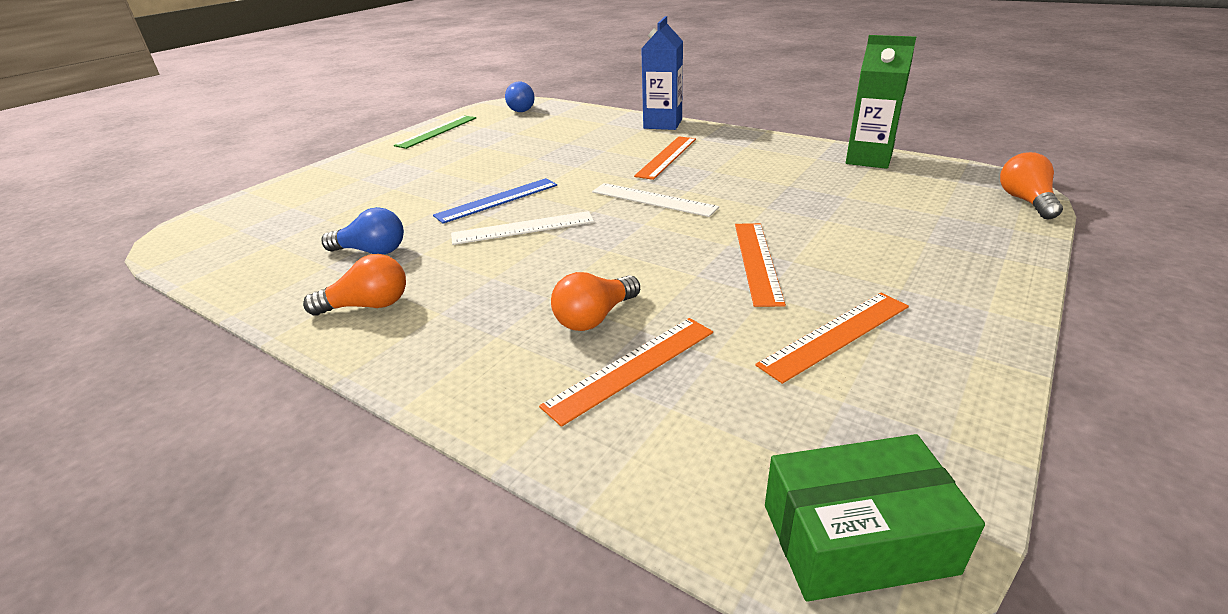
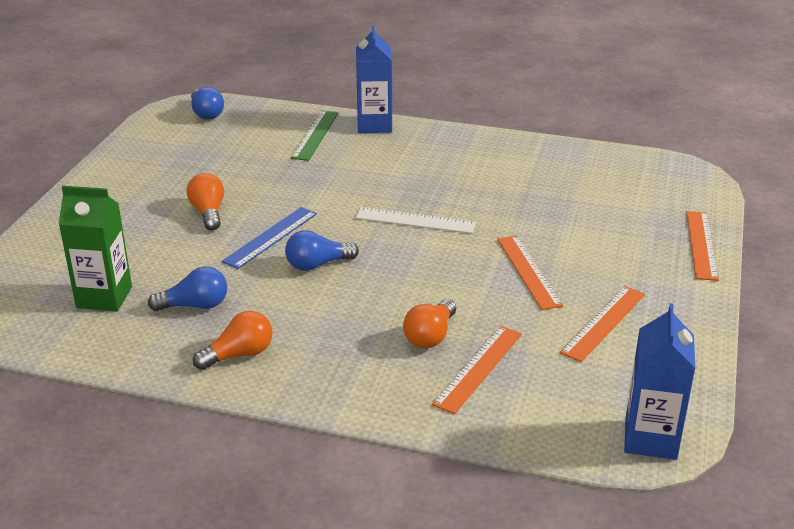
camera: 20 degrees left, 0 degrees up
(437, 131) = (133, 155): green ruler -> green ruler (315, 135)
(523, 228) = (317, 264): white ruler -> blue light bulb
(667, 157) = (401, 169): orange ruler -> orange ruler (702, 245)
(857, 538) = (650, 439): green box -> blue carton
(868, 159) = (581, 155): green carton -> green carton (104, 297)
(1025, 201) = (708, 189): orange light bulb -> orange light bulb (208, 213)

